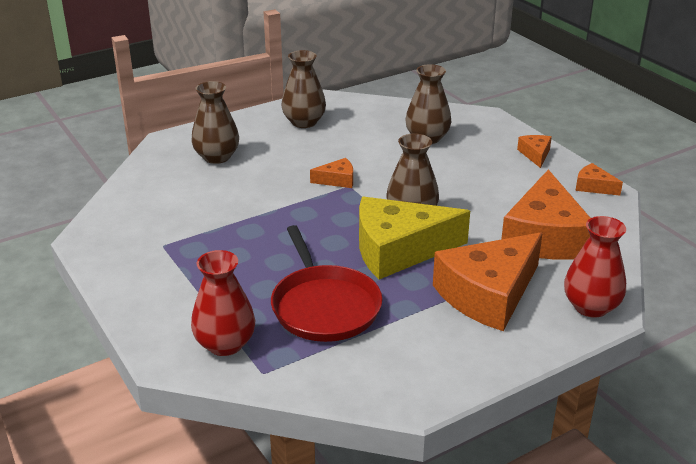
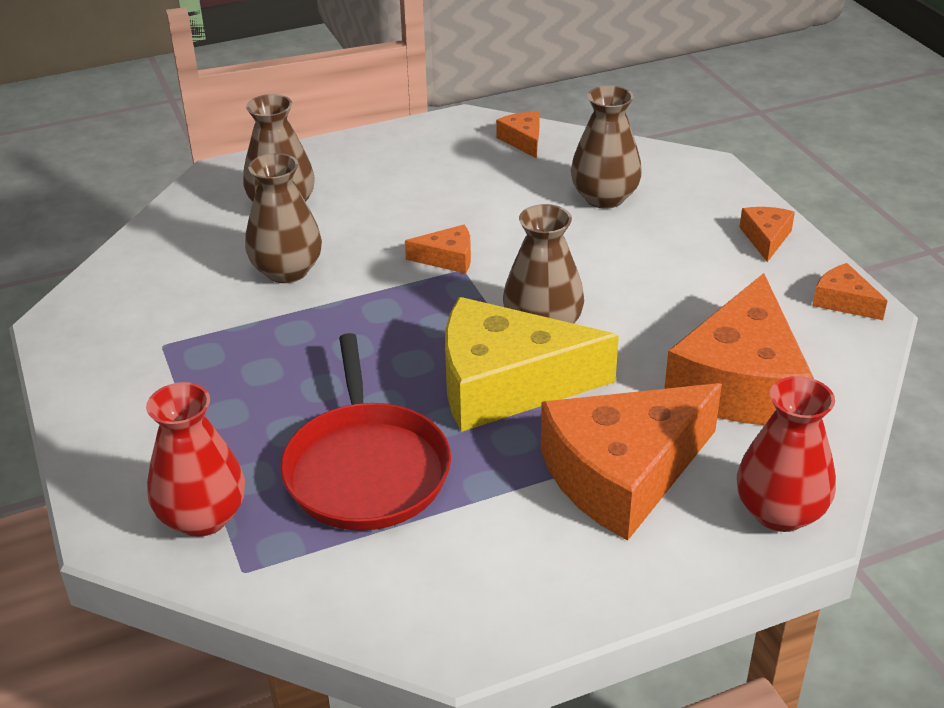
camera: 10 degrees right, 5 degrees up
(304, 122) = (426, 158): brown vase -> brown vase (287, 271)
(364, 108) = (523, 140): none -> orange cheese

